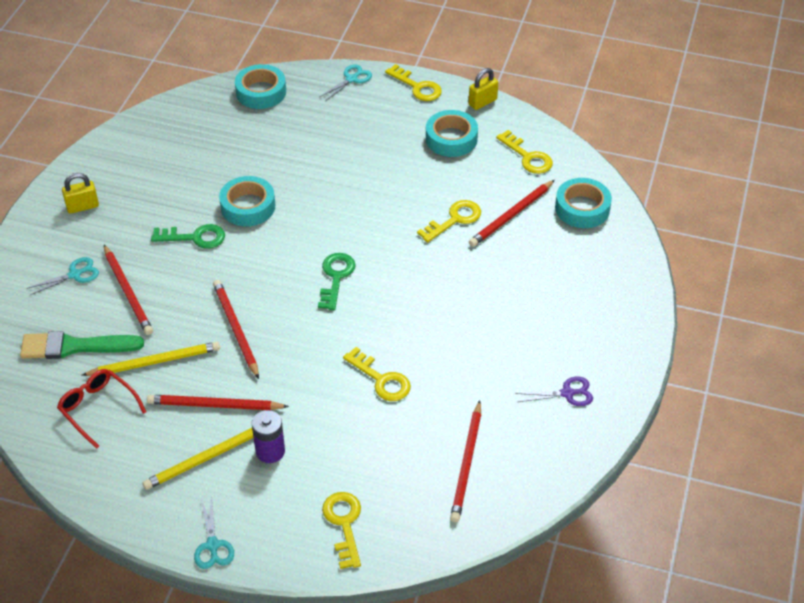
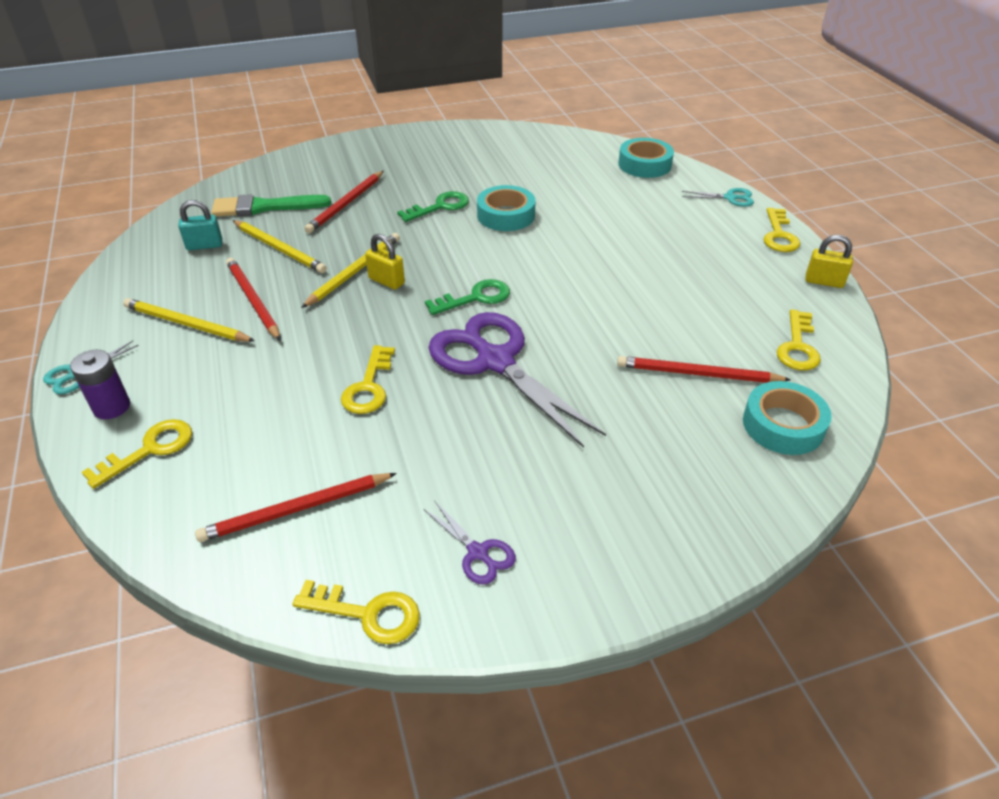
camera: 55 degrees right, 5 degrees down
(75, 274) = (341, 175): turquoise scissors -> none
(75, 346) = (265, 207): green brush -> green brush turned 60 degrees counterclockwise
(82, 206) = (416, 148): yellow padlock -> yellow padlock (386, 281)
(98, 409) = (204, 245): red glasses -> turquoise padlock
(195, 237) = (440, 207): green key -> green key turned 90 degrees counterclockwise
(235, 329) = (354, 272): red pencil -> yellow pencil
(270, 451) = (218, 357): purple battery -> purple battery (112, 407)
(414, 302) = (495, 361): none -> purple scissors
(451, 139) = (744, 285): turquoise tape -> none
(454, 220) = (640, 336): yellow key -> yellow key (367, 613)

